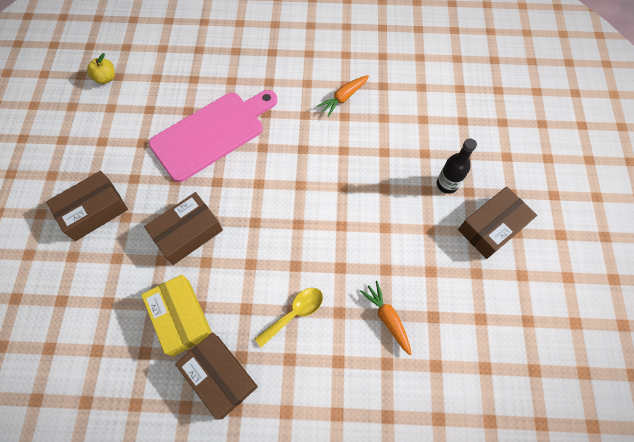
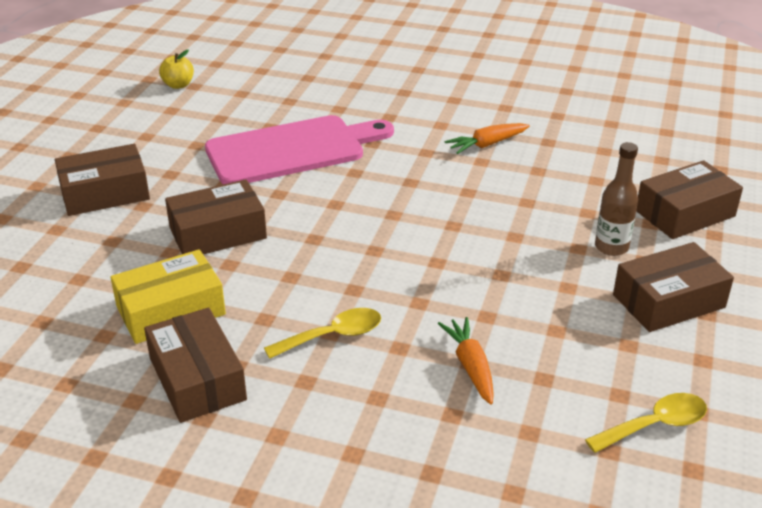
camera: 15 degrees right, 30 degrees down
(181, 317) = (171, 310): yellow box -> yellow box turned 75 degrees clockwise
(447, 184) = (611, 247): black bottle -> brown bottle
(485, 140) = (685, 213): none -> brown box
(506, 339) = (655, 425): none -> yellow spoon

